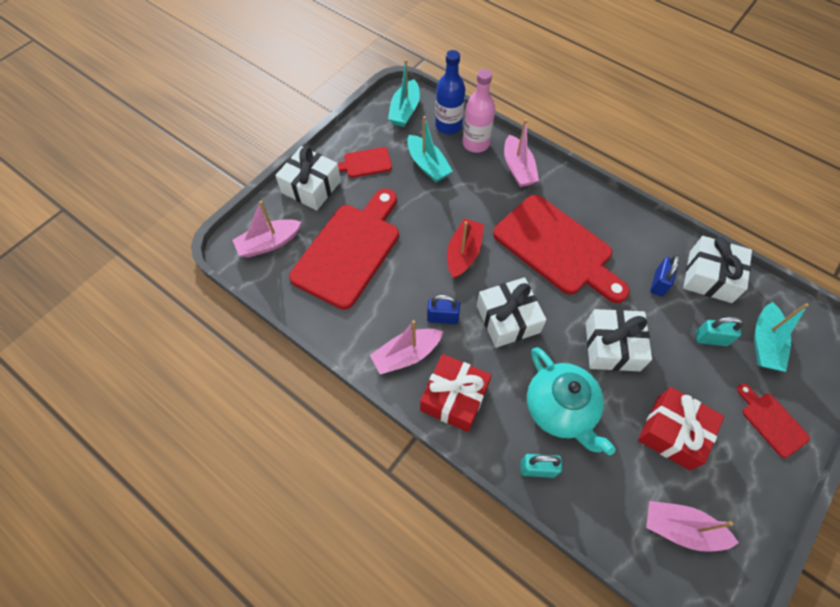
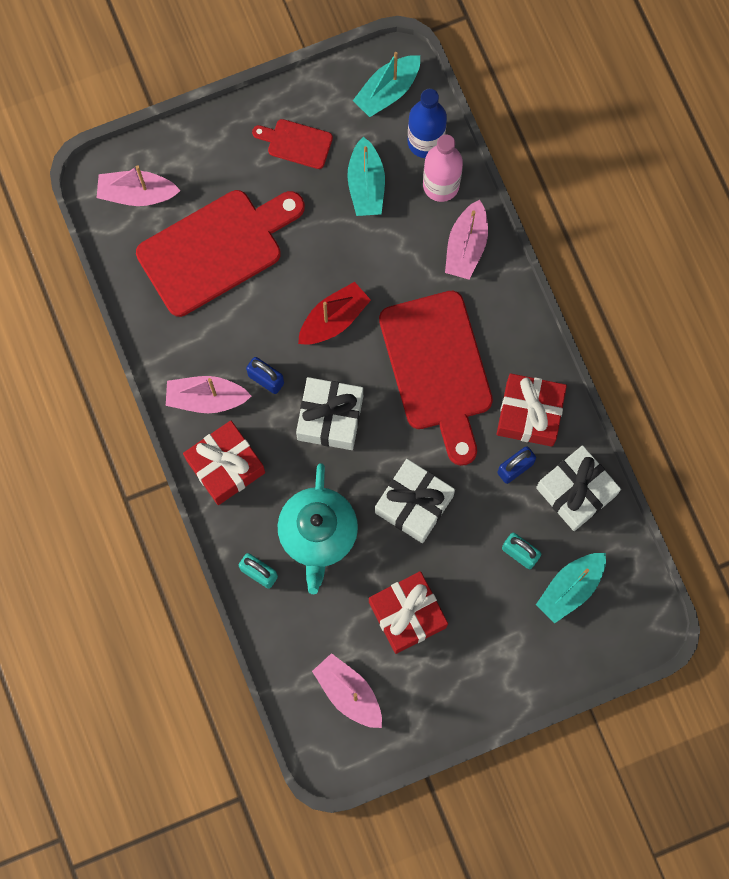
camera: 30 degrees right, 15 degrees up
(311, 187) = (219, 144): white gift -> none
(639, 245) = (529, 414): none -> red gift
(771, 421) = (510, 659): red cutting board -> none

